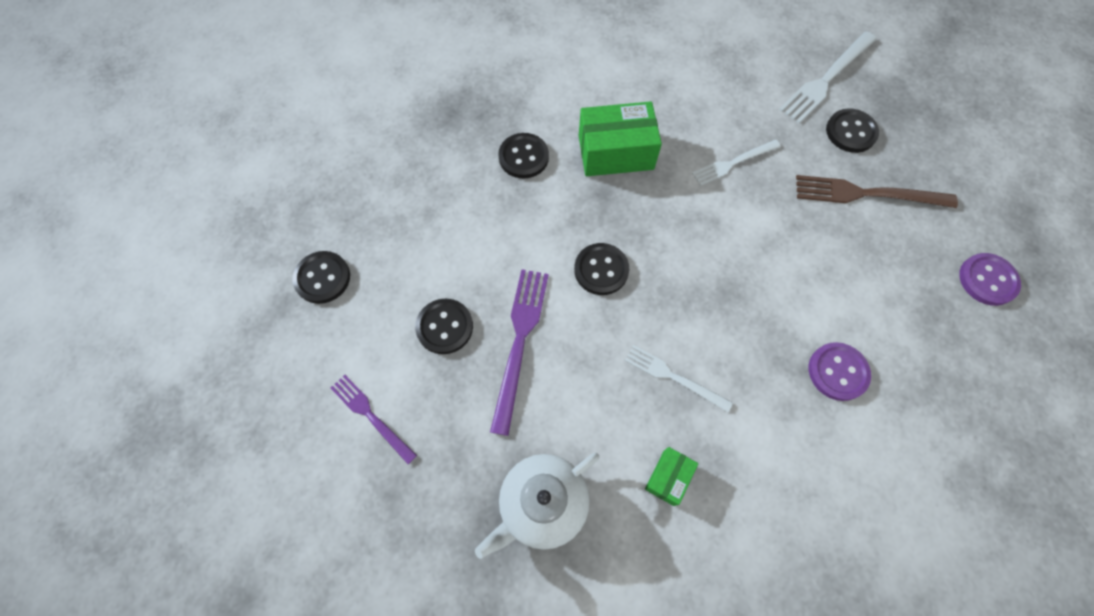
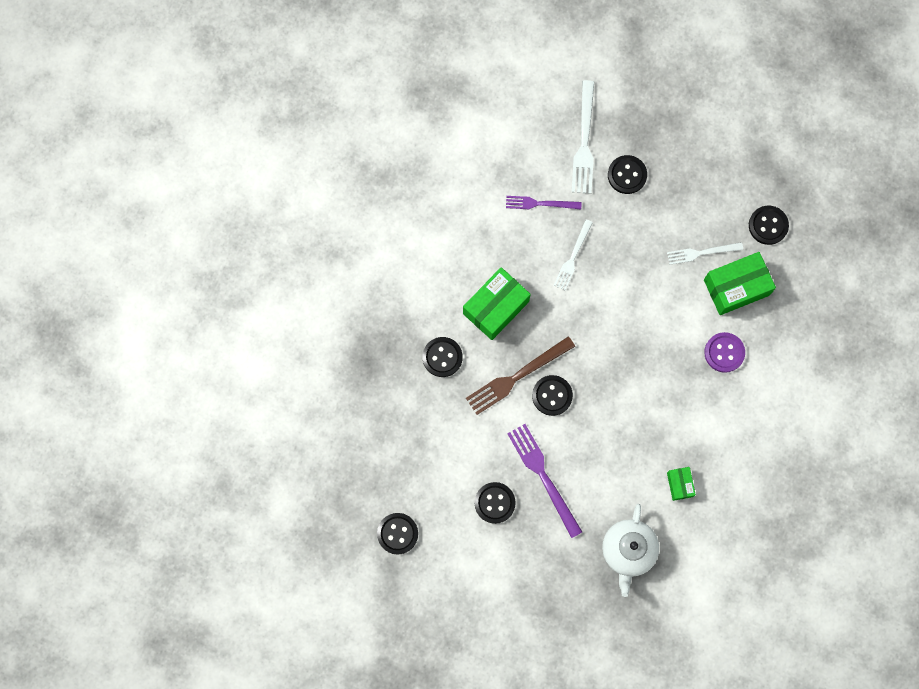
camera: 40 degrees left, 10 degrees up
(371, 416) = (501, 583): purple fork -> purple fork (540, 203)
(673, 377) = (641, 427): white fork -> white fork (701, 253)
(867, 194) = (666, 216): brown fork -> brown fork (517, 376)
(902, 315) = (736, 287): none -> green box
(987, 280) = (768, 225): purple button -> black button

